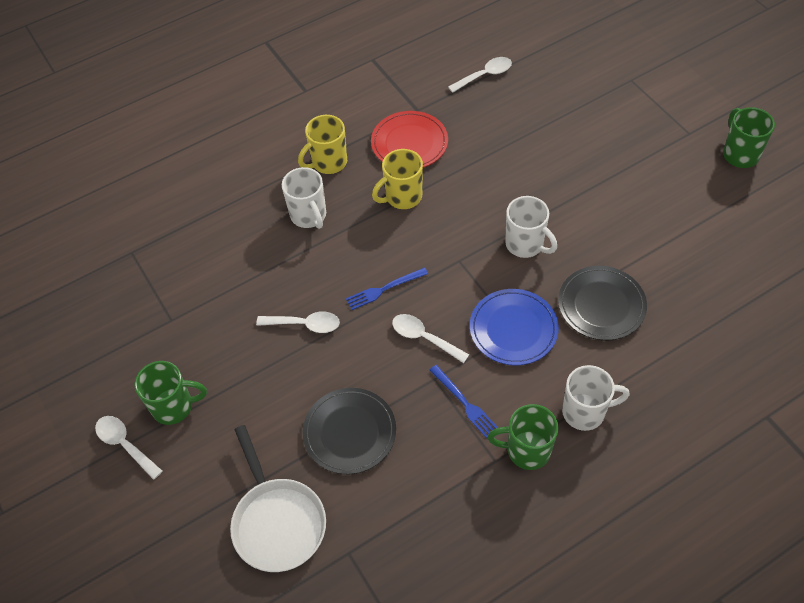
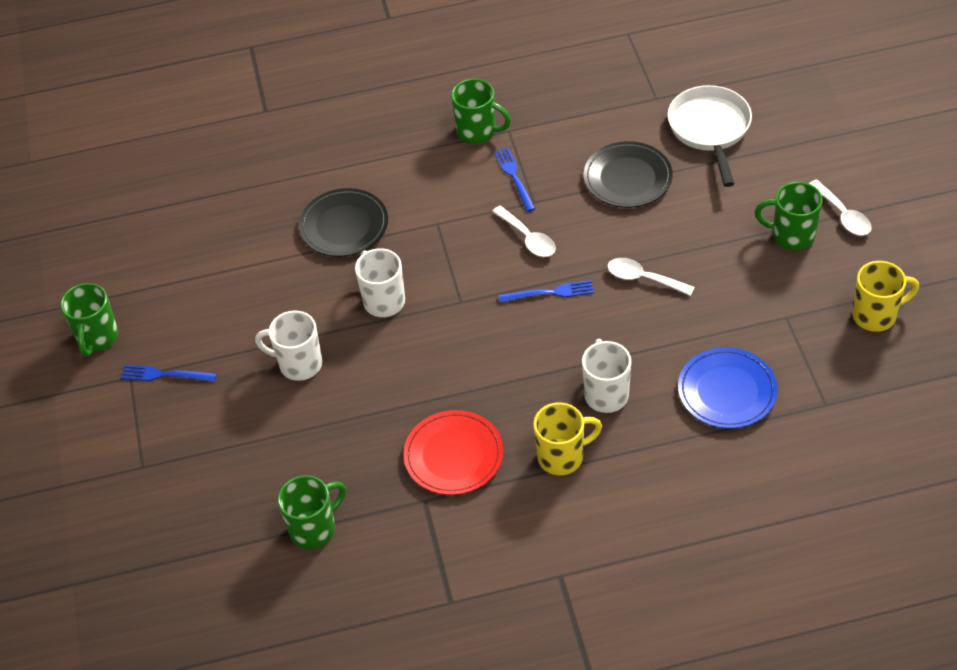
camera: 160 degrees left, 5 degrees down
(402, 197) = (490, 388): yellow mug -> yellow mug (876, 315)
(484, 75) = (314, 528): white spoon -> green mug
(513, 329) = (439, 225): blue plate -> blue plate (727, 391)
(585, 412) = (412, 147): white mug -> white mug (299, 364)
(663, 142) = (165, 375): none -> blue fork

